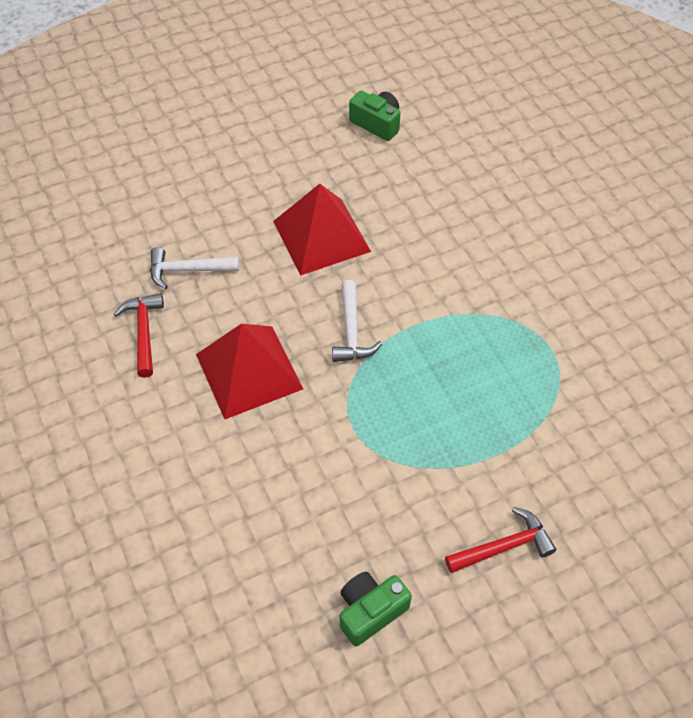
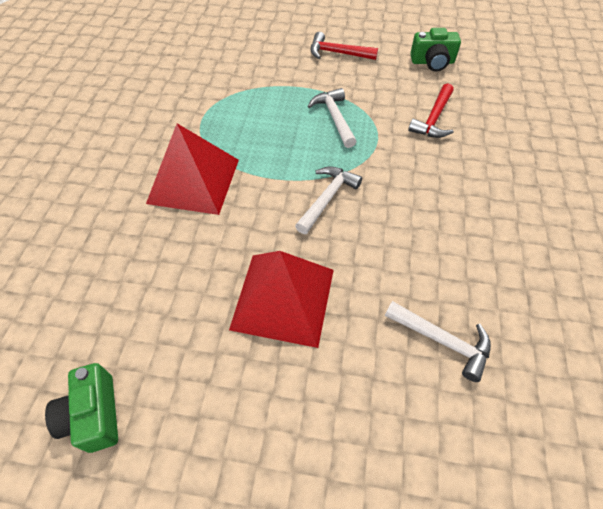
camera: 145 degrees left, 0 degrees up
(144, 332) = (515, 296): red hammer -> red hammer (433, 119)
(248, 371) = (432, 212): red pyramid -> red pyramid (194, 181)
(419, 430) = (334, 118): none -> white hammer

